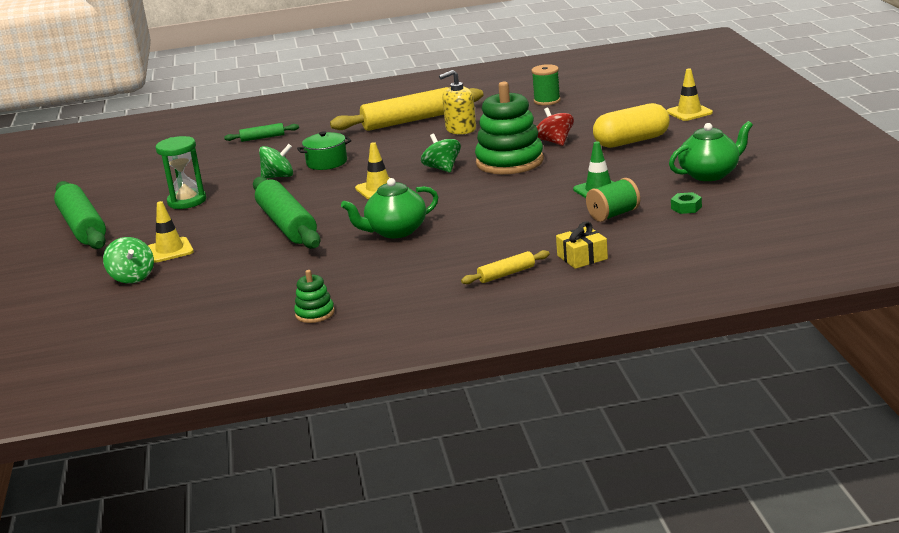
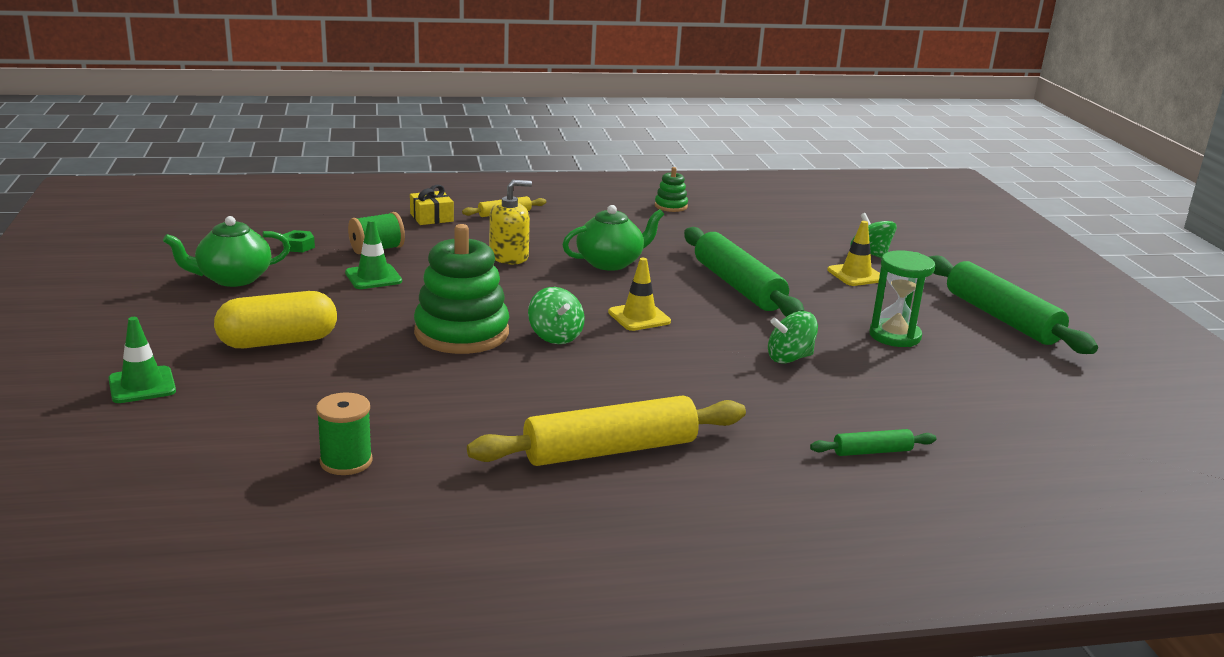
camera: 175 degrees right, 0 degrees up
(327, 162) = (727, 373): green pot -> none
(460, 129) = (520, 411): yellow soap dispenser -> yellow soap dispenser (509, 256)
(555, 142) = (383, 359): red spinning top -> none
(689, 112) = (142, 385): yellow traffic cone -> green traffic cone

